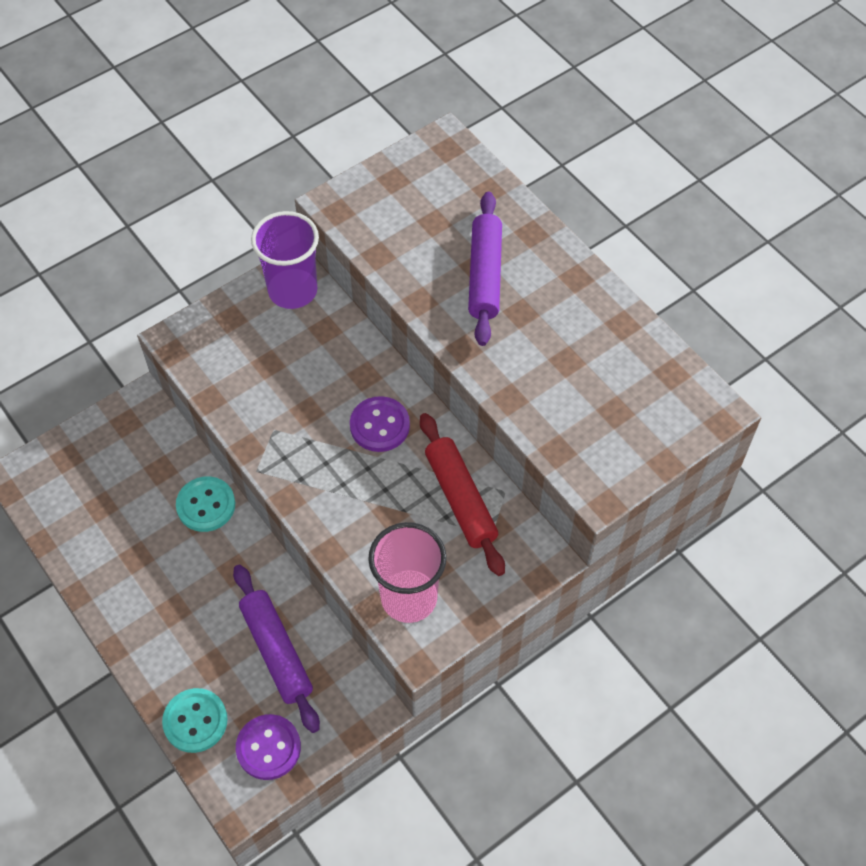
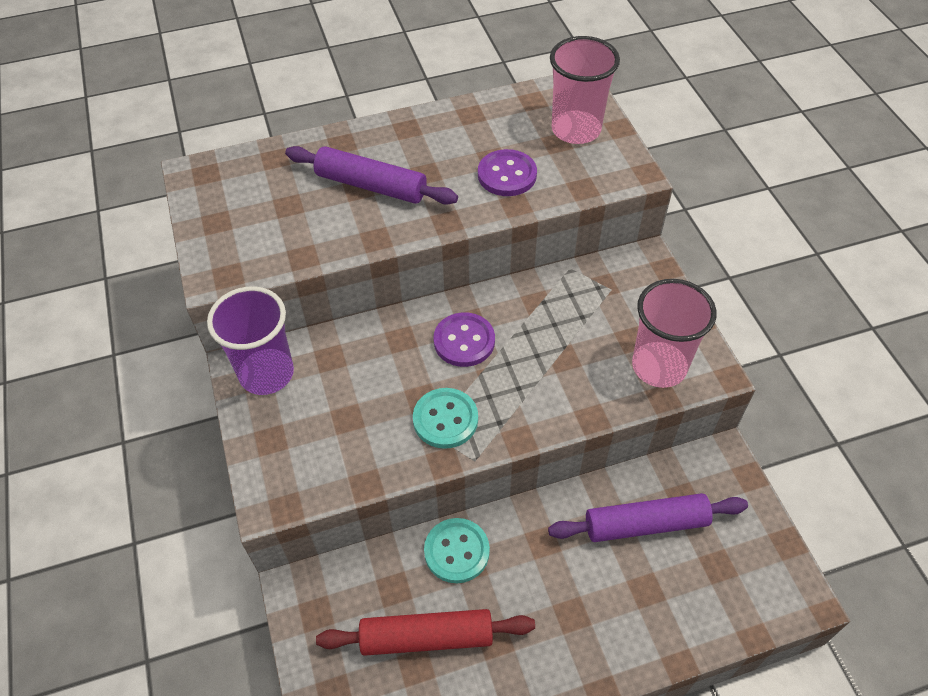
camera: 70 degrees left, 5 degrees down
(195, 721) = (706, 621): turquoise button -> turquoise button (445, 419)
(268, 748) = (747, 557): purple button -> purple button (507, 175)
(460, 499) = (567, 301): red rolling pin -> red rolling pin (426, 637)
(643, 424) = (576, 129): none -> pink cup

